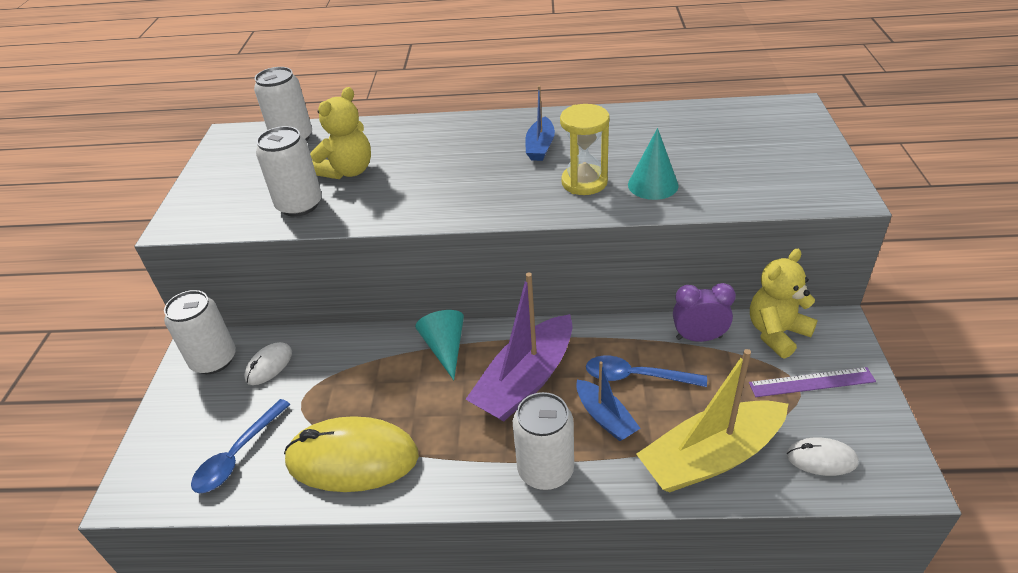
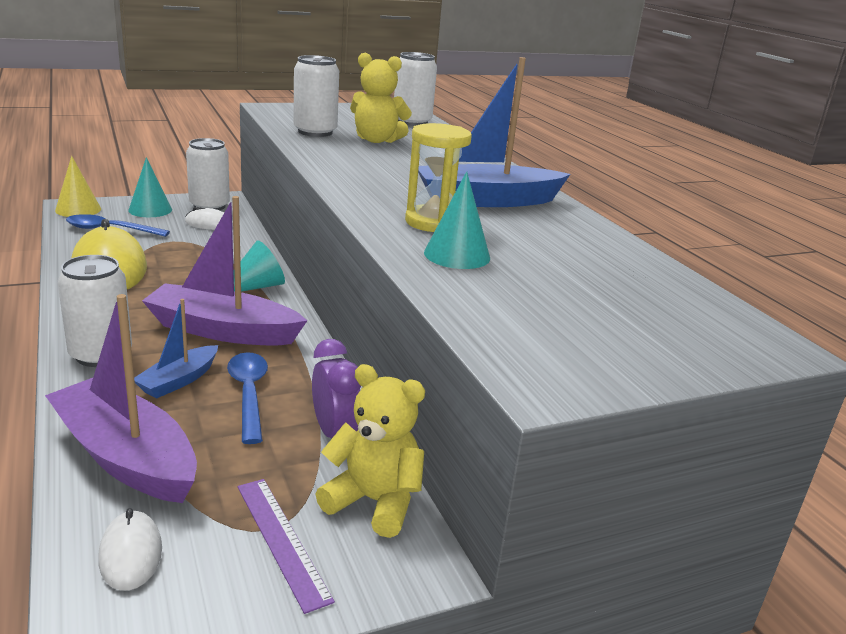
camera: 60 degrees right, 15 degrees down
(147, 487) = (78, 209): none -> yellow cone
(193, 414) = (150, 210): none -> turquoise cone
(540, 147) = (486, 200): blue boat -> blue boat, size x1.85
(710, 457) = (126, 456): yellow boat -> purple boat

